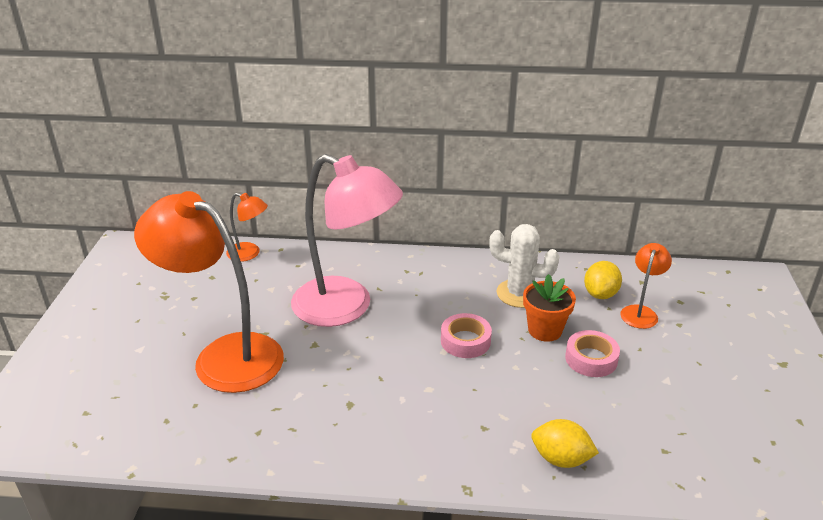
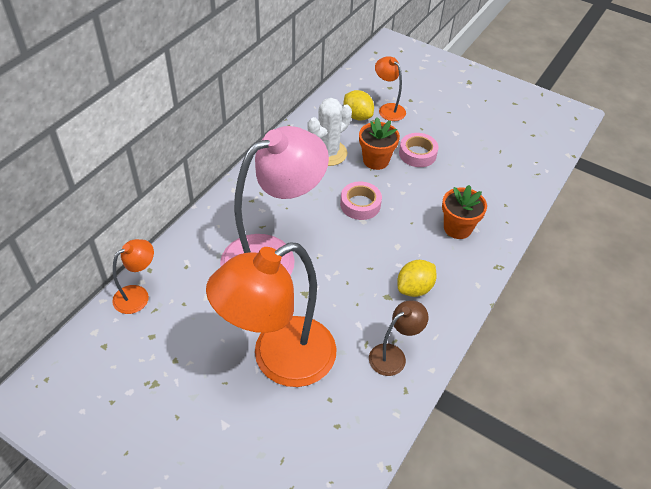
camera: 65 degrees left, 15 degrees up
(272, 434) = (393, 355): none -> brown lamp
(500, 431) = (457, 228): none -> orange flower pot
(561, 459) = (495, 211): yellow lemon -> yellow lemon (414, 288)

